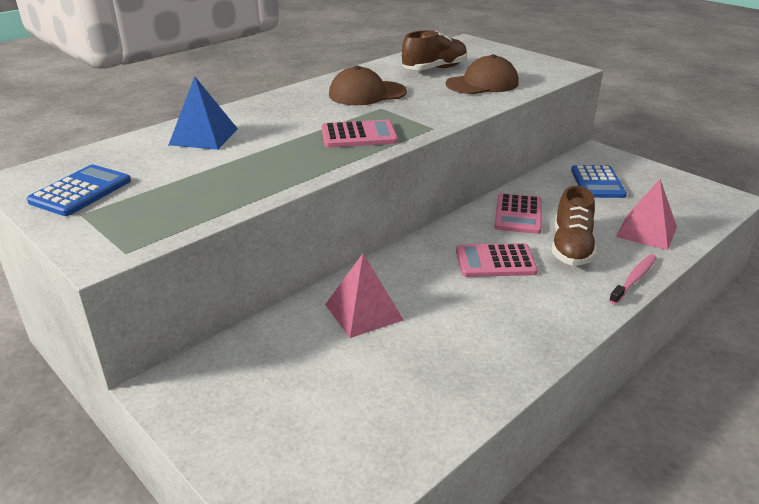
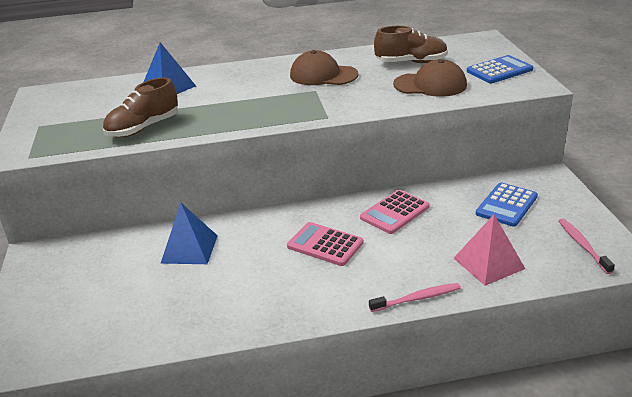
camera: 35 degrees right, 0 degrees up
(81, 191) = (56, 110): blue calculator -> blue calculator (499, 70)
(359, 135) = (265, 110): pink calculator -> none
(363, 312) = (189, 249): pink pyramid -> blue pyramid
(571, 248) = (400, 254): brown shoe -> brown shoe (143, 128)
(690, 197) = (583, 245): none -> pink toothbrush

